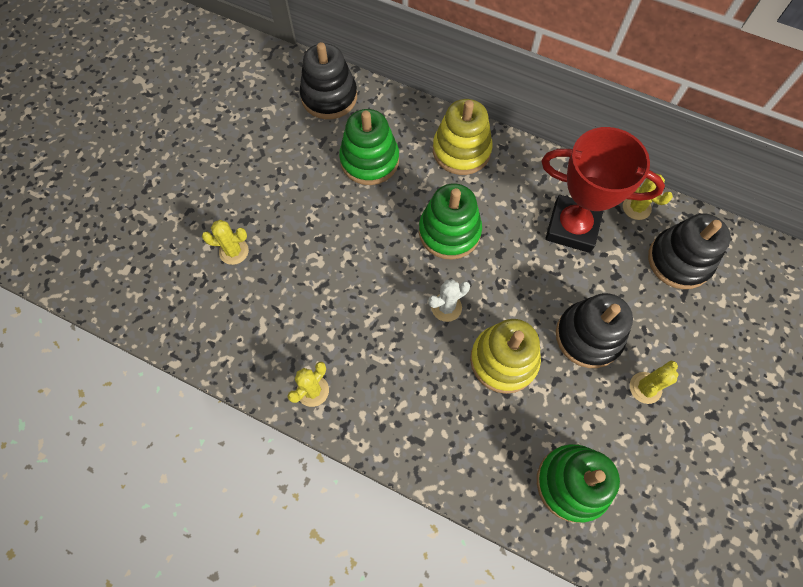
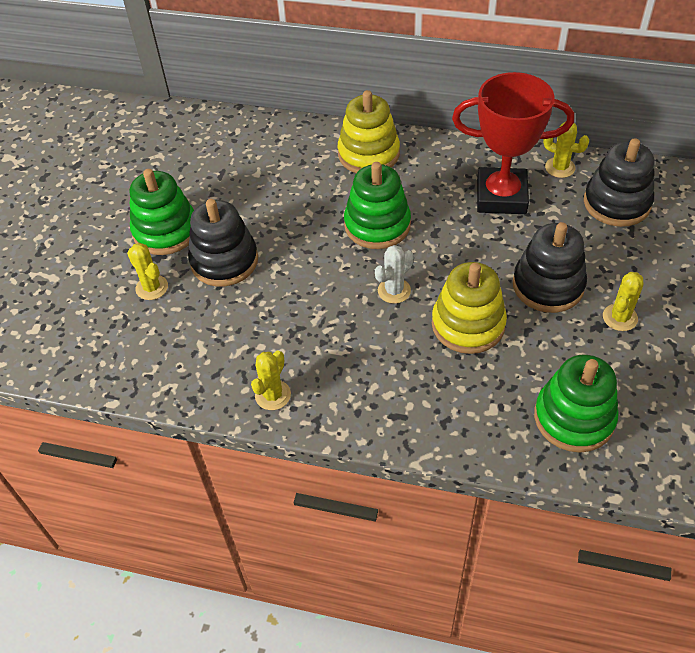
camera: 10 degrees left, 15 degrees down
(234, 251) = (152, 287): yellow cactus -> yellow cactus turned 60 degrees clockwise
(329, 97) = (218, 135): black stacking toy -> black stacking toy (224, 261)
(369, 160) = (276, 180): green stacking toy -> green stacking toy (166, 231)

